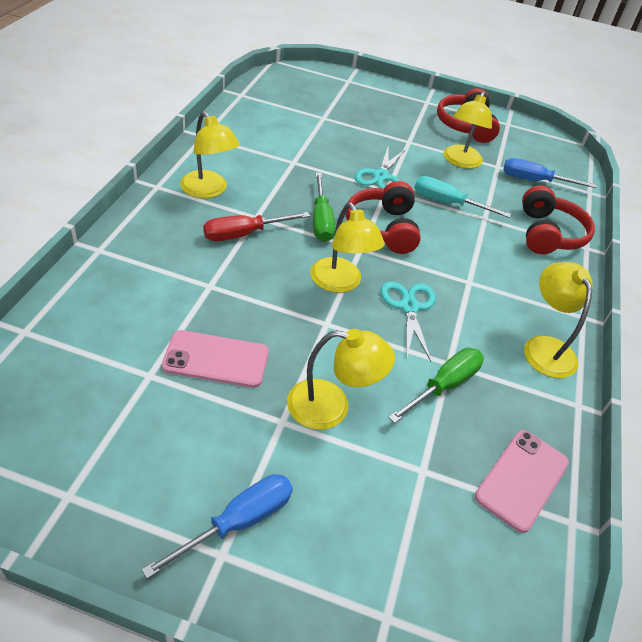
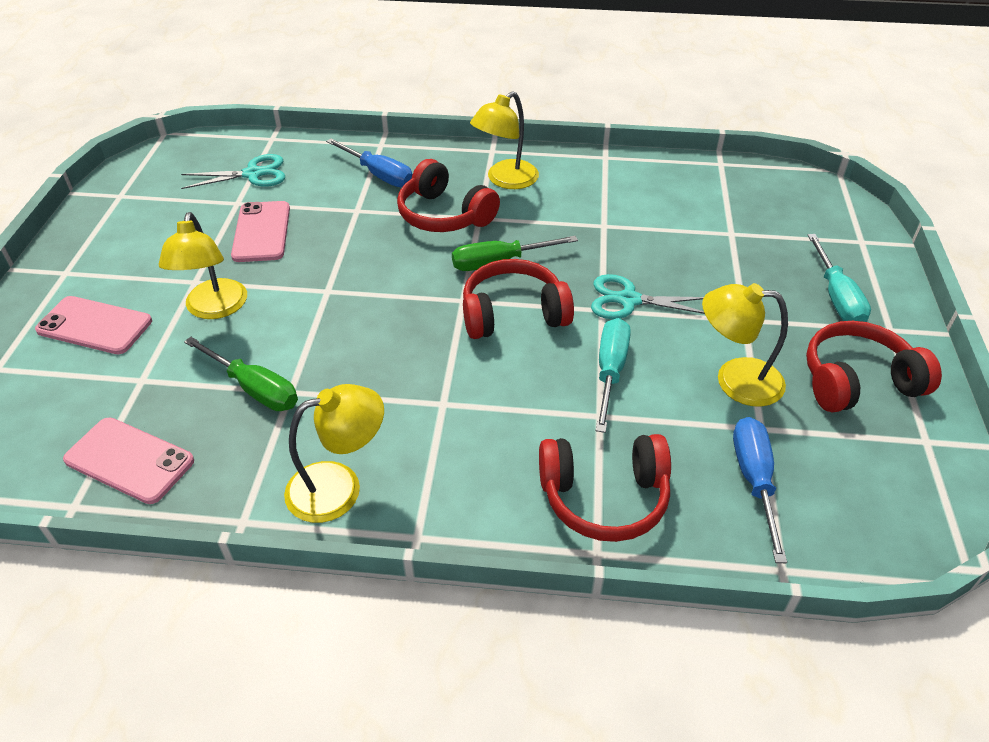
camera: 85 degrees right, 0 degrees up
(238, 522) = (92, 275): blue screwdriver -> blue screwdriver (379, 175)
(244, 234) = (444, 215): red screwdriver -> red headphones
(333, 515) = (95, 325): none -> pink phone
(340, 283) = (394, 292): yellow lamp -> none
(397, 106) = (836, 297): none -> turquoise screwdriver
(409, 307) = (374, 350): turquoise scissors -> turquoise scissors (253, 174)

